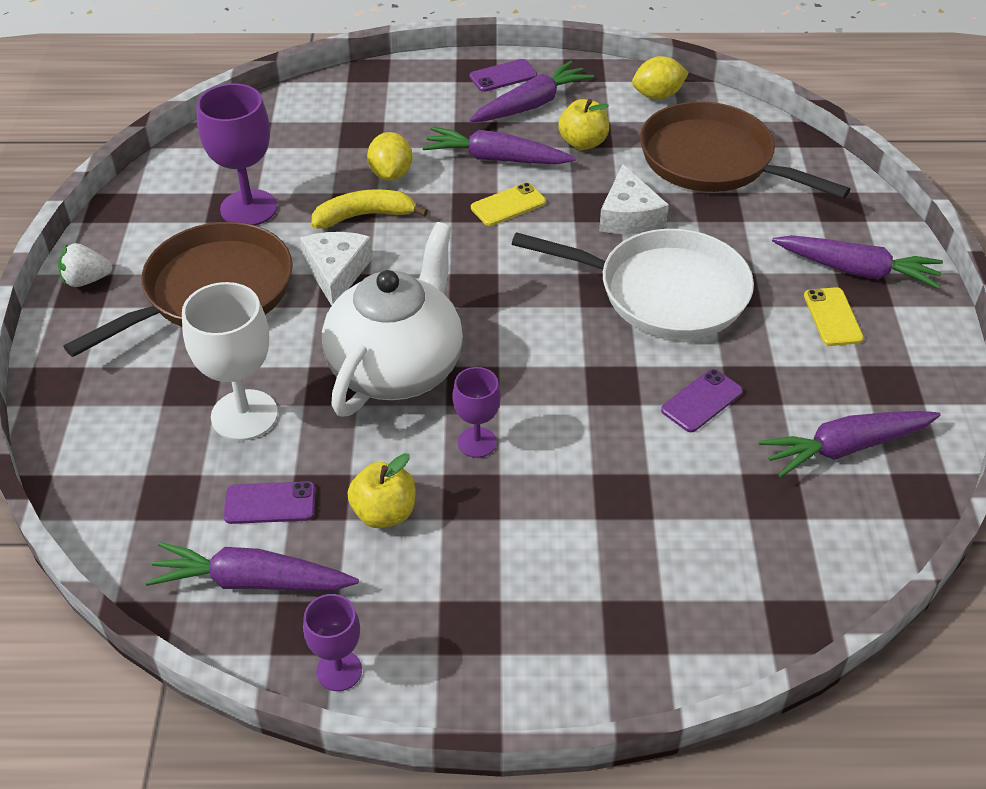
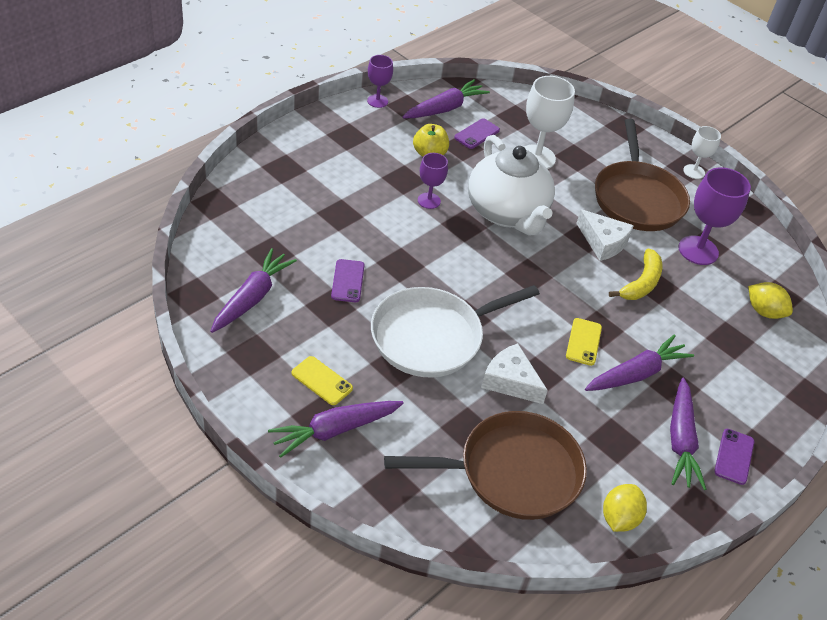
camera: 130 degrees right, 0 degrees up
(87, 280) = (694, 171): white strawberry -> white goblet
(391, 174) = (671, 320): yellow lemon -> yellow lemon (764, 311)
(583, 143) = (607, 427): yellow apple -> none

